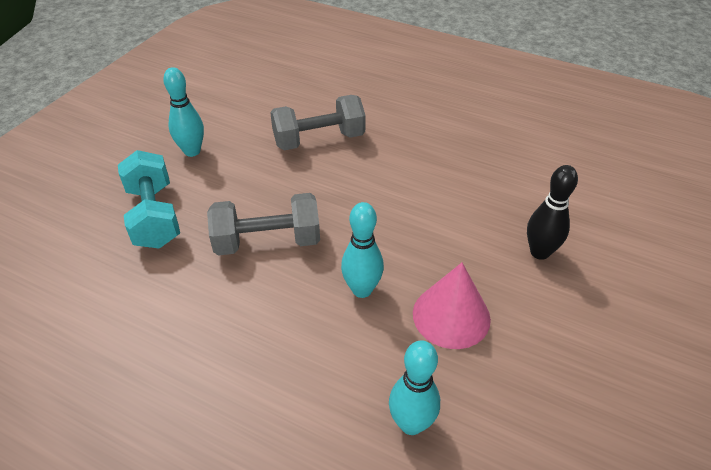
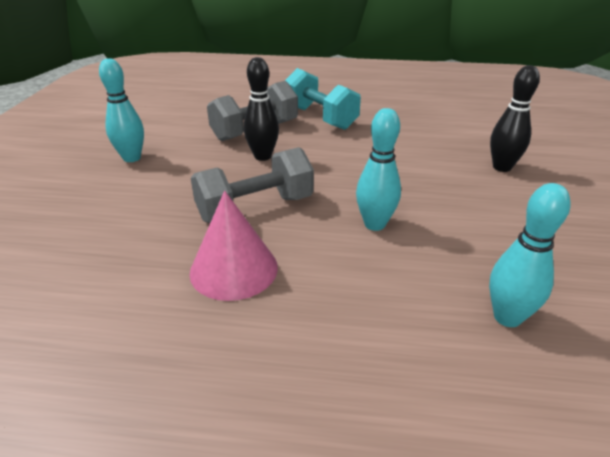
camera: 20 degrees left, 10 degrees down
(154, 216) = (117, 213): turquoise dumbbell -> turquoise dumbbell (319, 118)
(308, 177) = (262, 156): none -> black bowling pin
(451, 316) = (470, 224): pink cone -> pink cone (234, 269)

